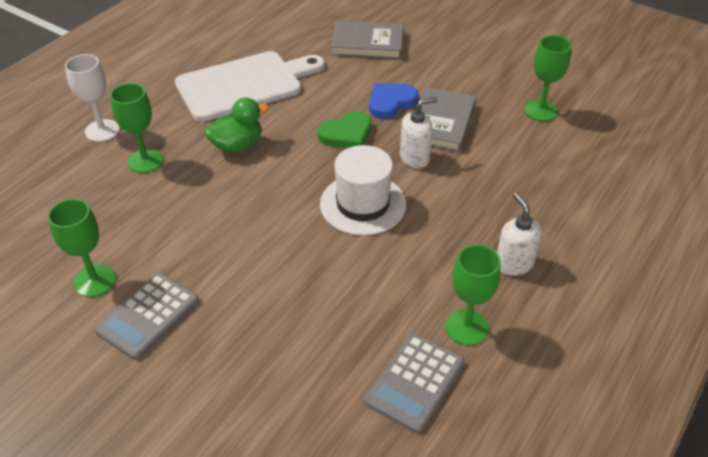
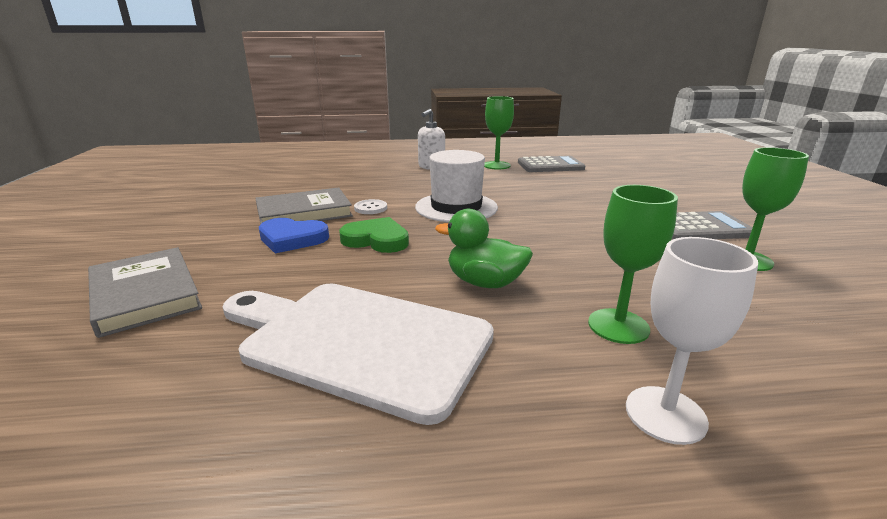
camera: 130 degrees left, 20 degrees down
(415, 158) = (370, 208): white soap dispenser -> white button
(540, 111) = (242, 190): green goblet -> none

